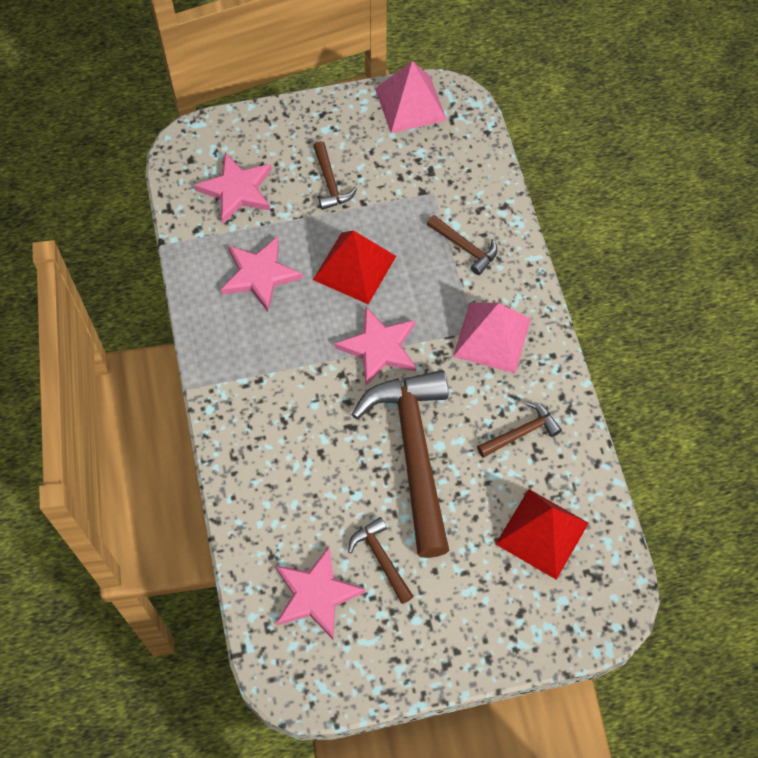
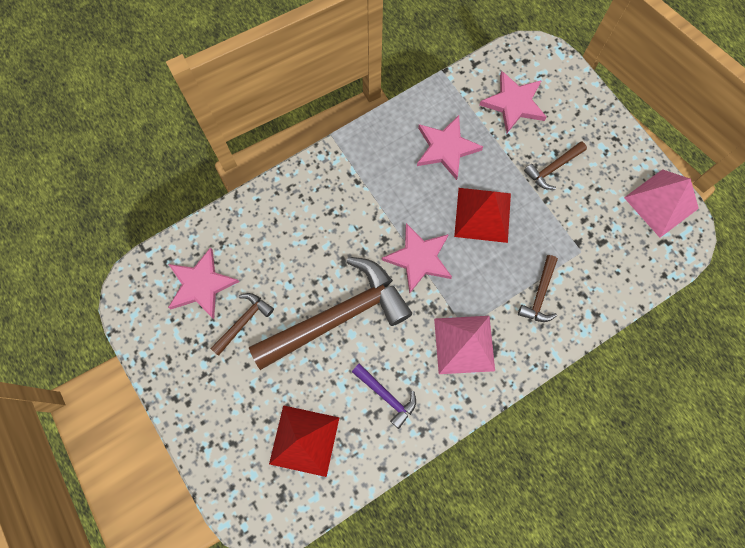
camera: 70 degrees right, 10 degrees up
(521, 433) = (386, 396): brown hammer -> purple hammer

